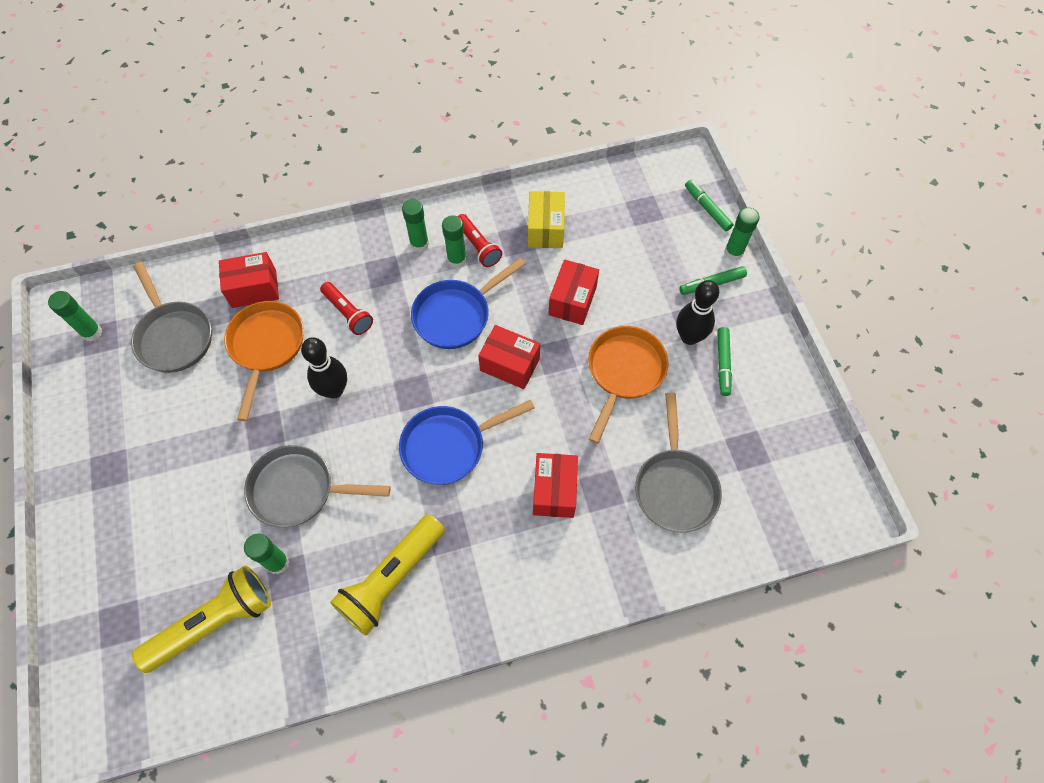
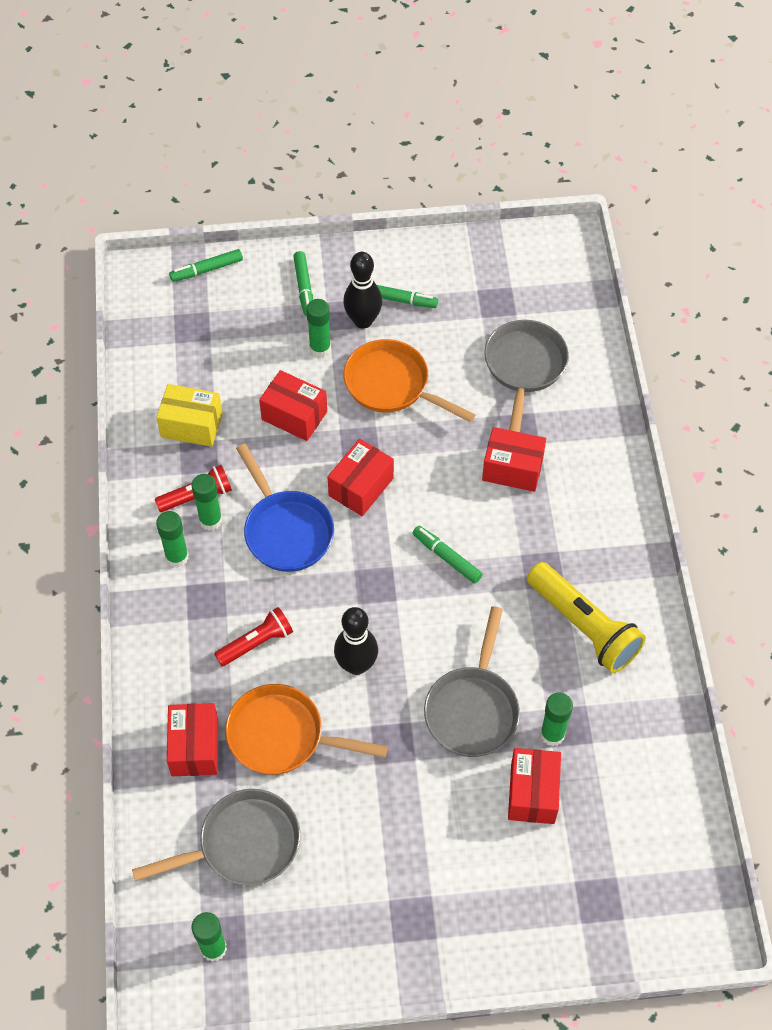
camera: 80 degrees left, 5 degrees down
(214, 622) = (608, 800): yellow flashlight -> none
(220, 552) = (532, 793): none -> red box
(449, 446) = (447, 557): blue pan -> green marker
(675, 487) = (524, 368): grey pan -> grey pan turned 90 degrees counterclockwise
(733, 252) = (269, 260): green glue stick -> green glue stick (320, 348)

